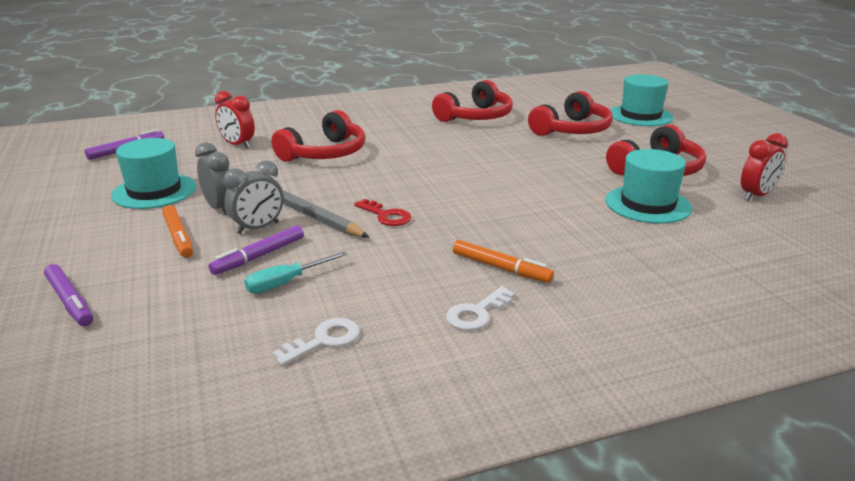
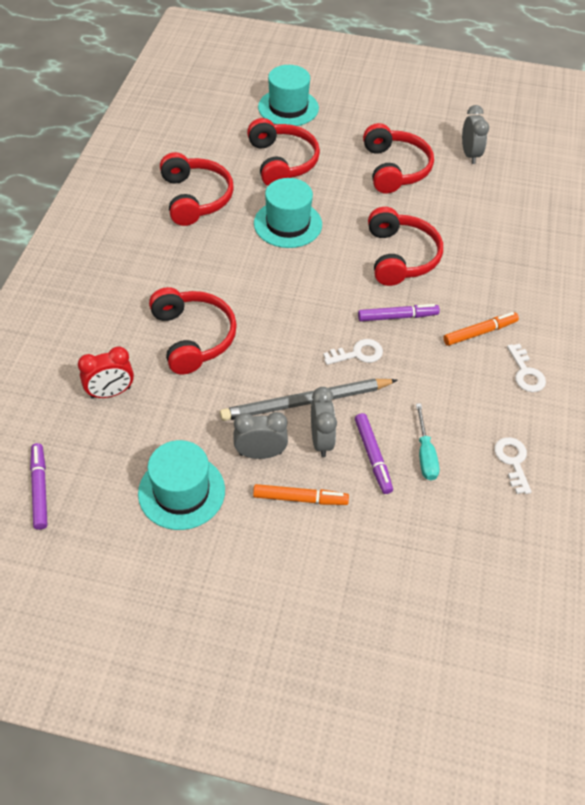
camera: 60 degrees left, 25 degrees up
(70, 301) = (369, 597): purple marker -> purple marker (397, 317)
(386, 216) = (357, 354): red key -> white key
(544, 201) = (400, 257): none -> red headphones
(648, 204) = (444, 210): turquoise hat -> turquoise hat (288, 224)
(756, 196) = (470, 154): red clock -> grey clock

